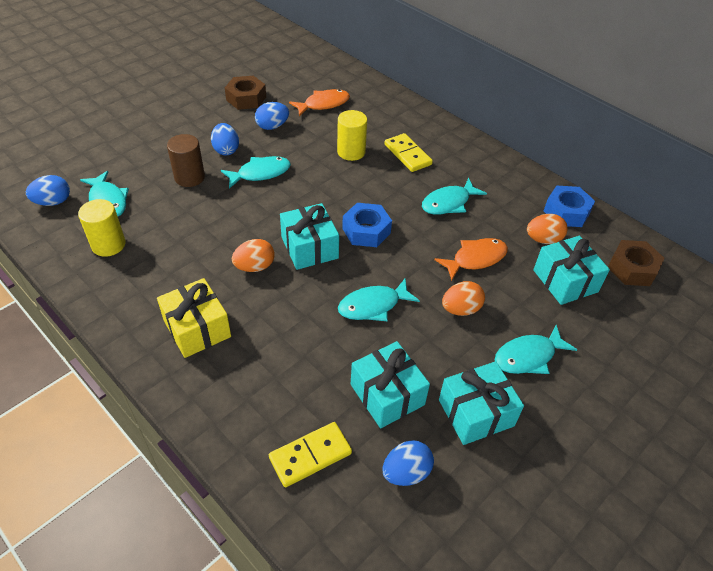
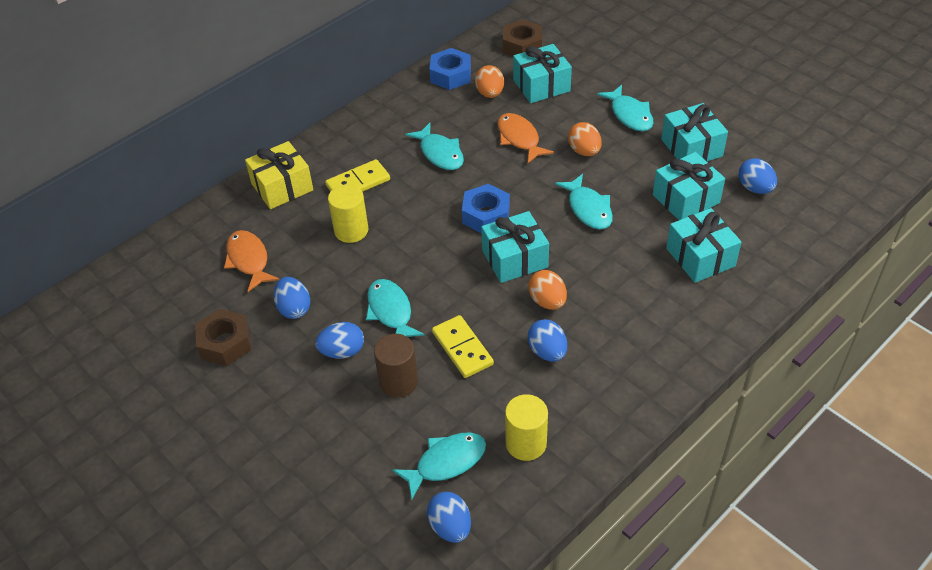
camera: 85 degrees left, 0 degrees up
(197, 263) = (547, 352): none -> blue egg
(197, 328) = (638, 338): yellow gift -> yellow gift (282, 187)
(296, 396) = (700, 257): none -> turquoise gift
(310, 455) = (755, 244): yellow domino -> yellow domino (462, 348)

